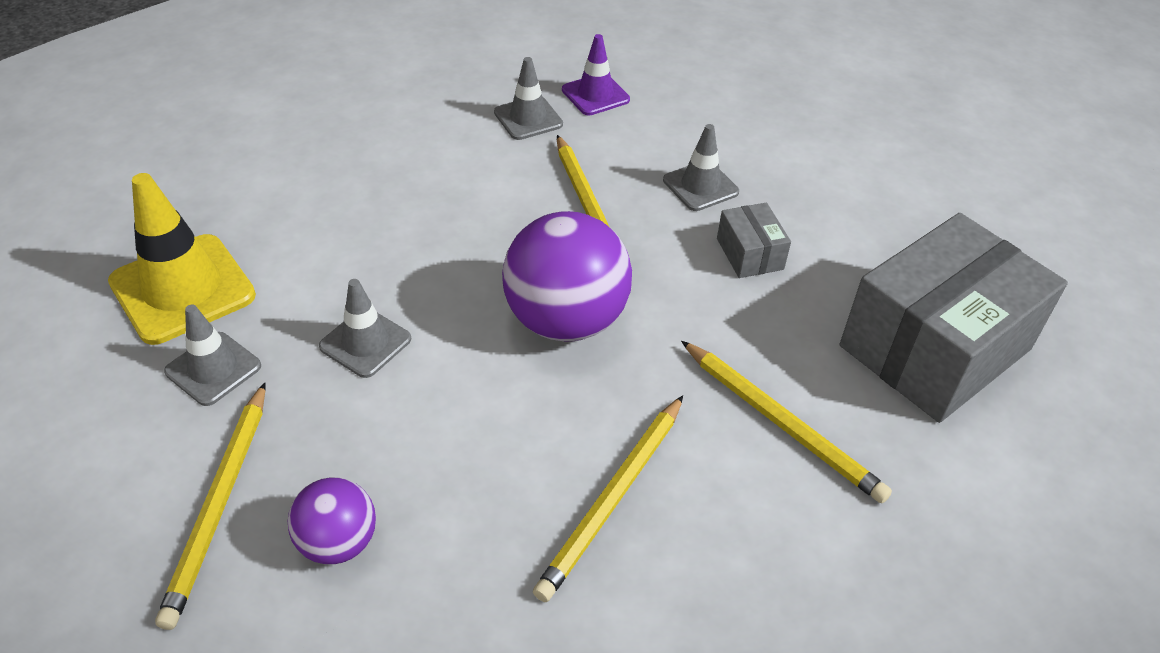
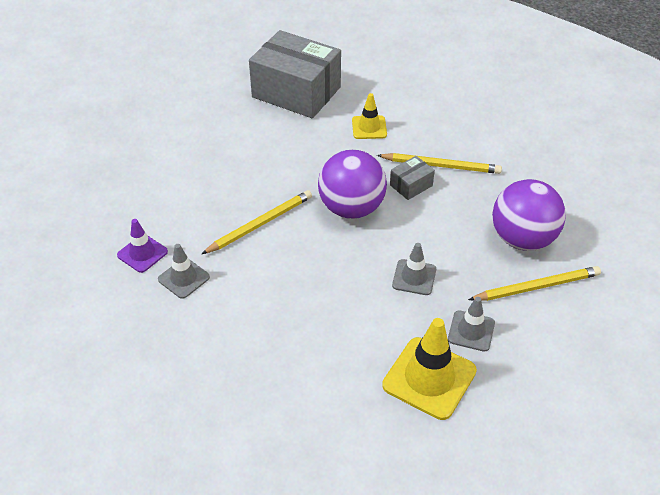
camera: 110 degrees left, 0 degrees up
(338, 542) = (522, 239): purple ball -> purple ball, size x1.80
(700, 186) = (217, 185): grey traffic cone -> none
(749, 254) = (265, 156): grey box -> grey box (411, 185)
(782, 423) = (369, 127): yellow pencil -> yellow traffic cone

